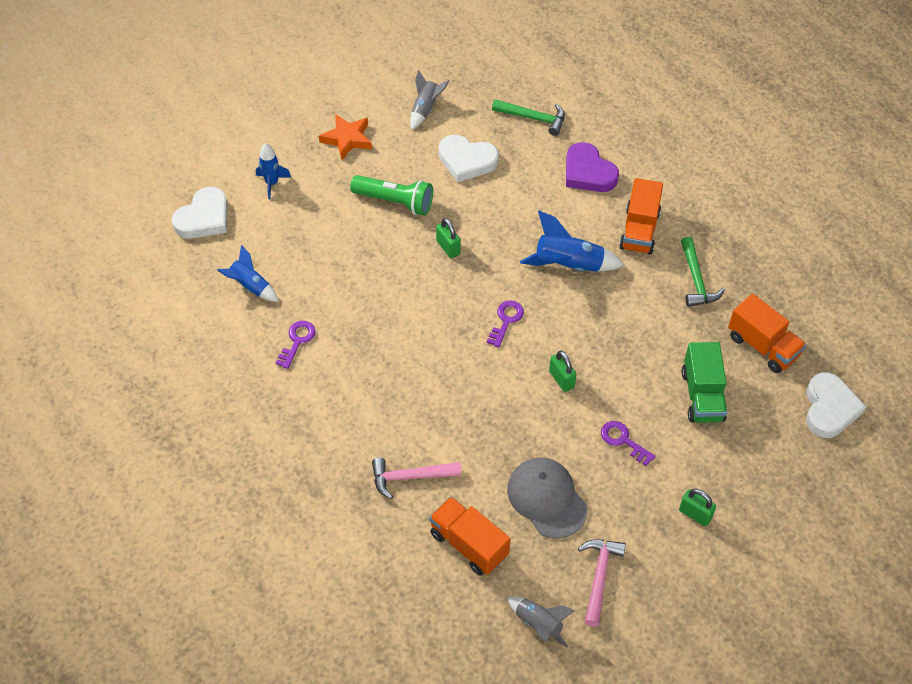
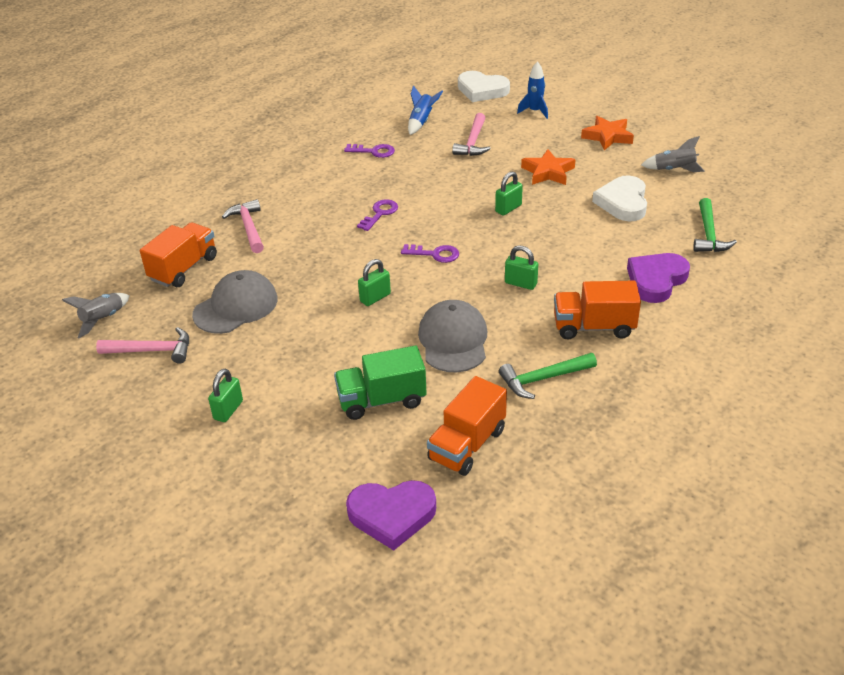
camera: 80 degrees right, 15 degrees down
(313, 249) = (473, 142): none -> pink hammer
(395, 202) = (548, 172): green flashlight -> orange star
(568, 265) = (520, 283): blue rocket -> green padlock
(623, 441) = (310, 348): purple key -> purple key (380, 214)
(635, 330) = (453, 340): none -> grey cap
(829, 408) = (392, 515): white heart -> purple heart

